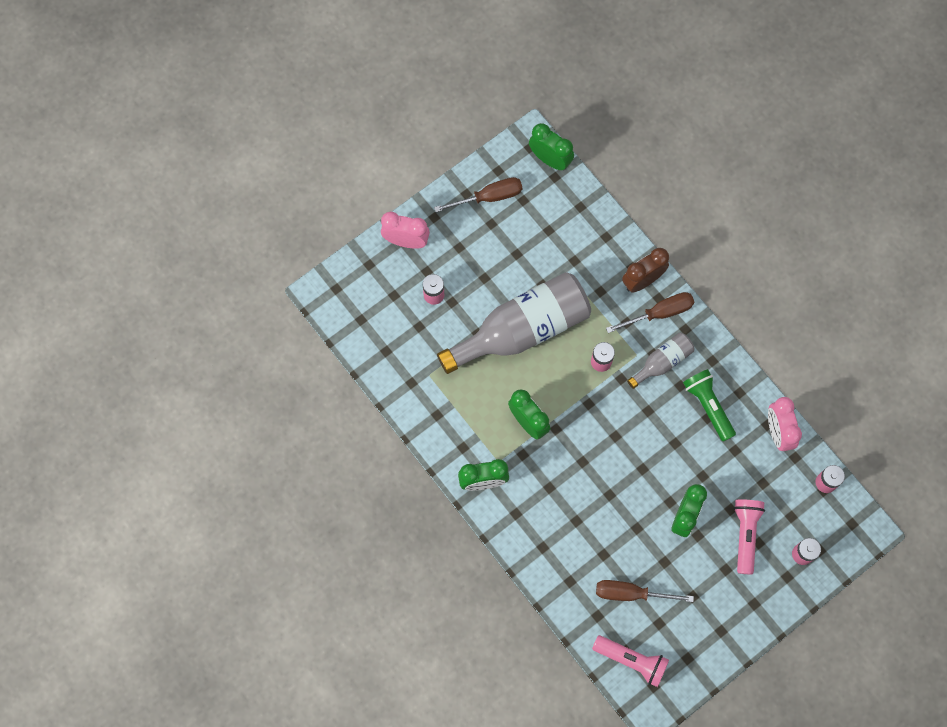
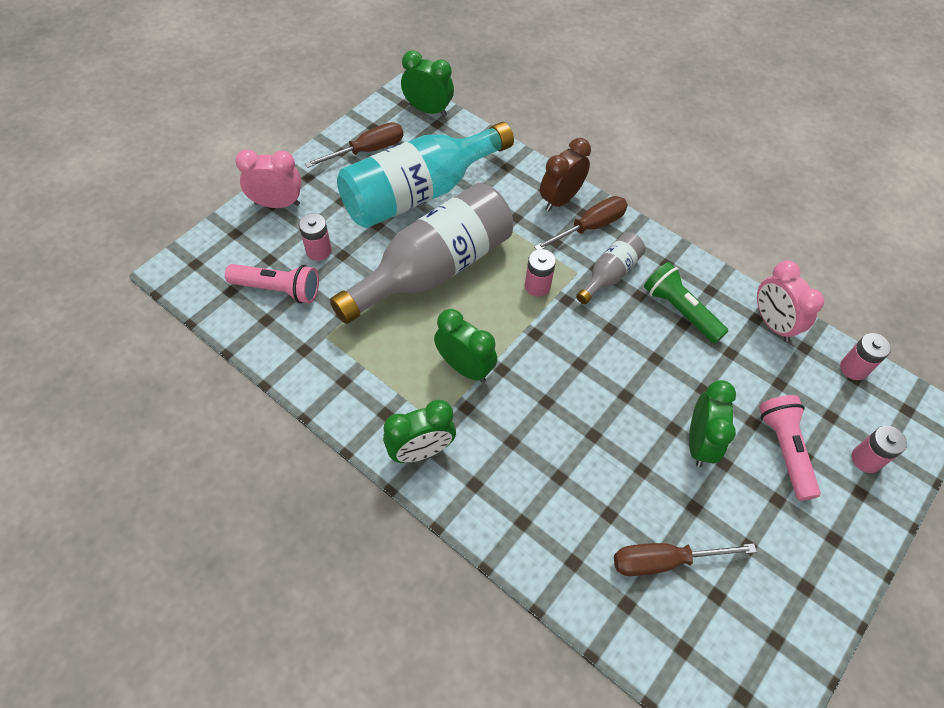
camera: 15 degrees left, 15 degrees down
(525, 251) = (419, 193): none -> turquoise bottle
(632, 660) = (698, 662): pink flashlight -> pink flashlight (278, 289)

